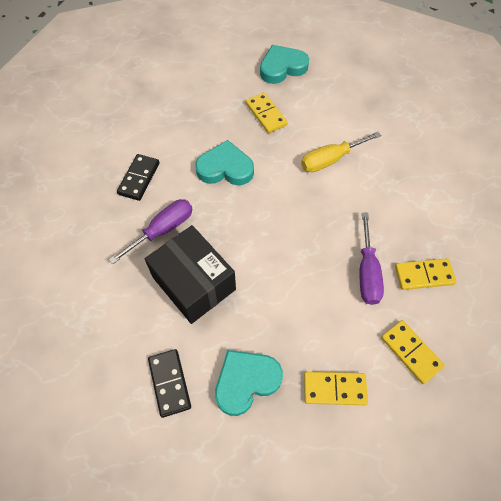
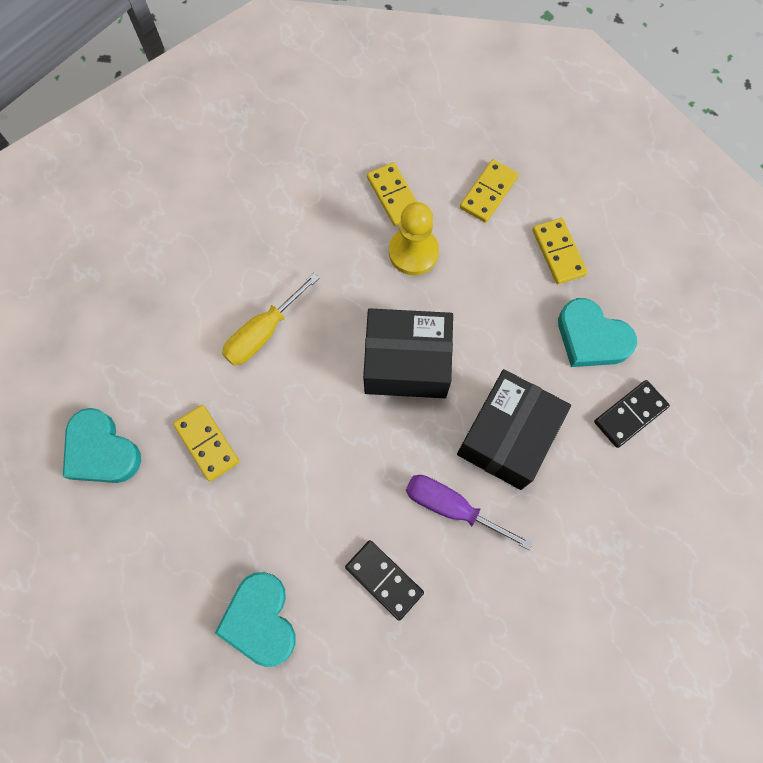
camera: 110 degrees left, 10 degrees up
(139, 178) = (384, 579): black domino -> black domino turned 45 degrees clockwise
(225, 168) = (324, 464): turquoise heart -> turquoise heart (260, 620)
(266, 114) = (207, 443): yellow domino -> yellow domino turned 75 degrees counterclockwise
(276, 237) = (406, 363): none -> black box
(330, 159) = (263, 333): yellow screwdriver -> yellow screwdriver turned 90 degrees clockwise
(367, 272) = (413, 252): purple screwdriver -> yellow pawn

